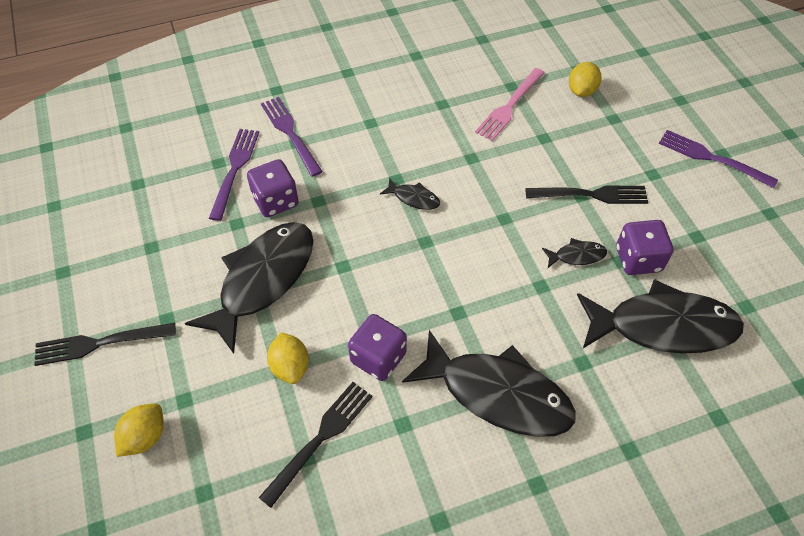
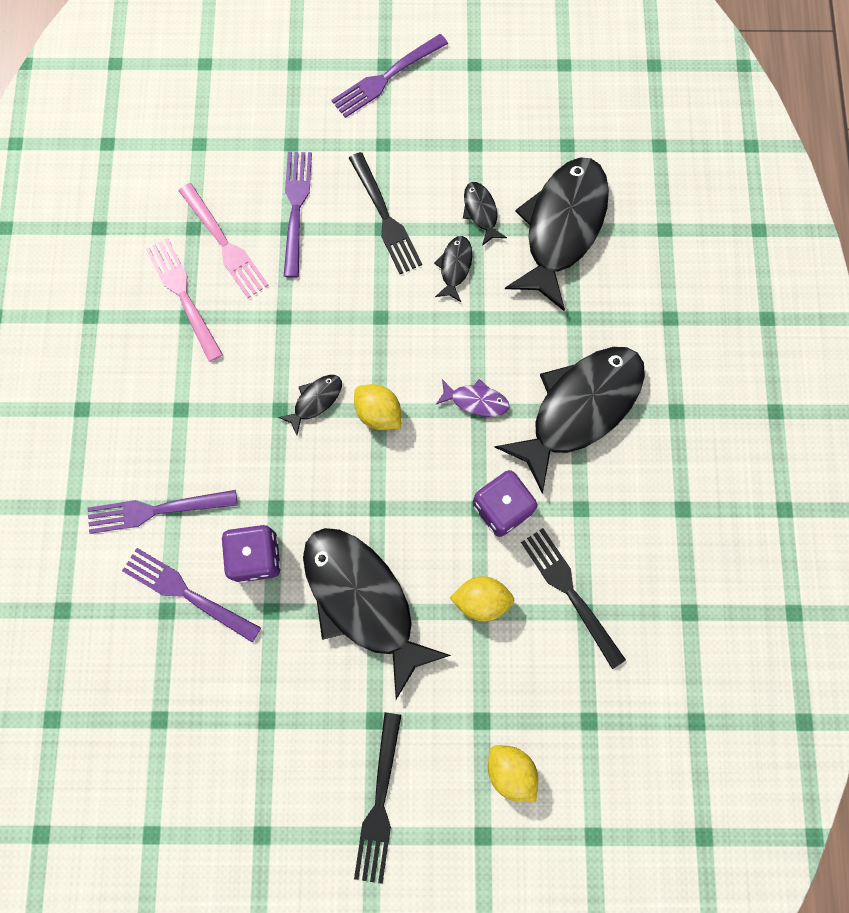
camera: 70 degrees left, 20 degrees up
(457, 97) = (183, 295): none -> pink fork
(466, 308) = (476, 401): none -> purple fish
(563, 138) = (296, 208): none -> purple fork
(581, 91) = (236, 157): yellow lemon -> yellow lemon (378, 413)
(591, 195) = (385, 217): black fork -> black fork turned 135 degrees clockwise
(638, 259) = (481, 212): purple dice -> black fish

